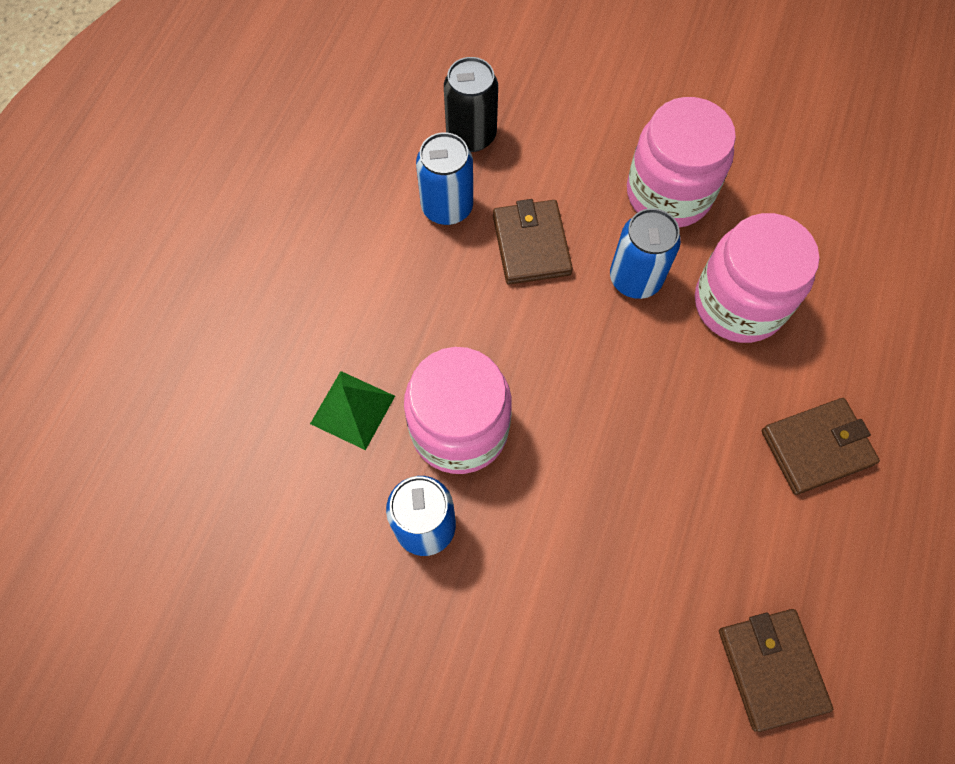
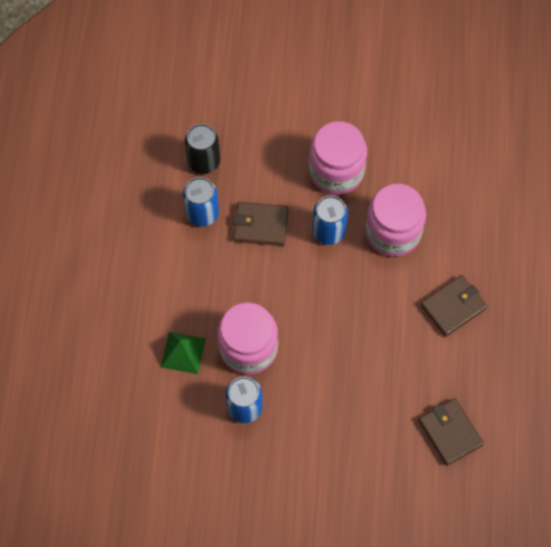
camera: 15 degrees left, 0 degrees up
(531, 245) = (260, 225): brown wallet -> brown wallet turned 60 degrees counterclockwise

